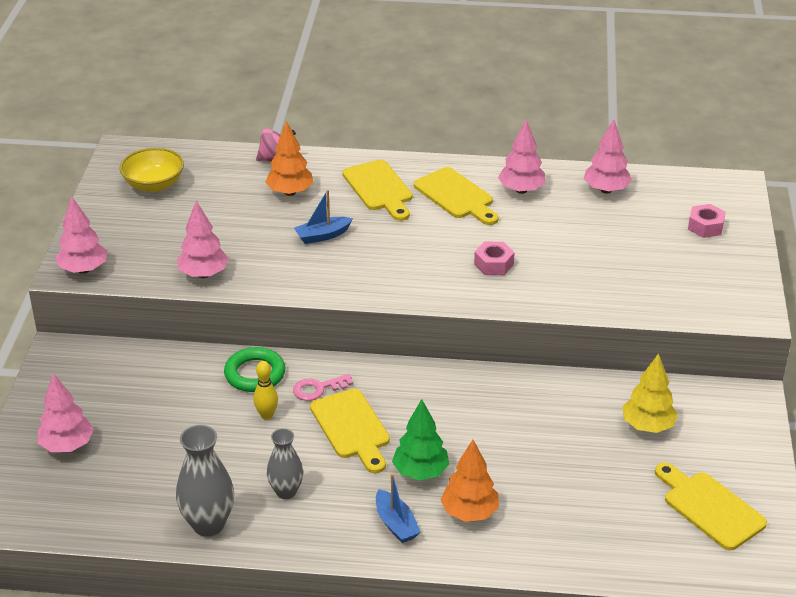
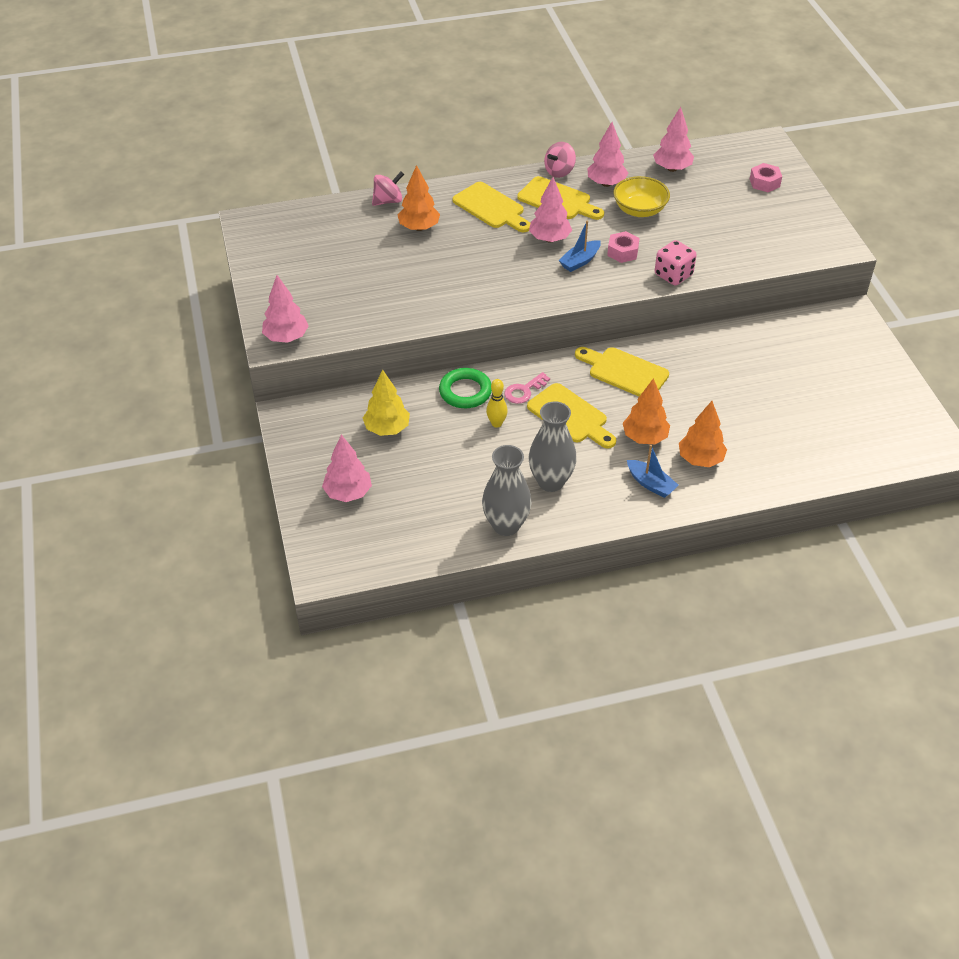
camera: 20 degrees left, 10 degrees up
(154, 184) = (297, 247): yellow bowl -> yellow bowl (639, 210)
(203, 274) = (392, 317): pink tree -> pink tree (549, 239)
(286, 492) = (551, 482): grey vase -> grey vase, size x1.53
(322, 236) = (470, 260): blue boat -> blue boat (580, 261)
(420, 472) = (645, 437): green tree -> orange tree
(477, 168) = (559, 171): none -> pink spinning top
(535, 301) = (673, 275): none -> pink dice
(647, 426) = (791, 355): yellow tree -> yellow tree (387, 429)
(709, 507) = (869, 407): yellow cutting board -> yellow cutting board (624, 372)

